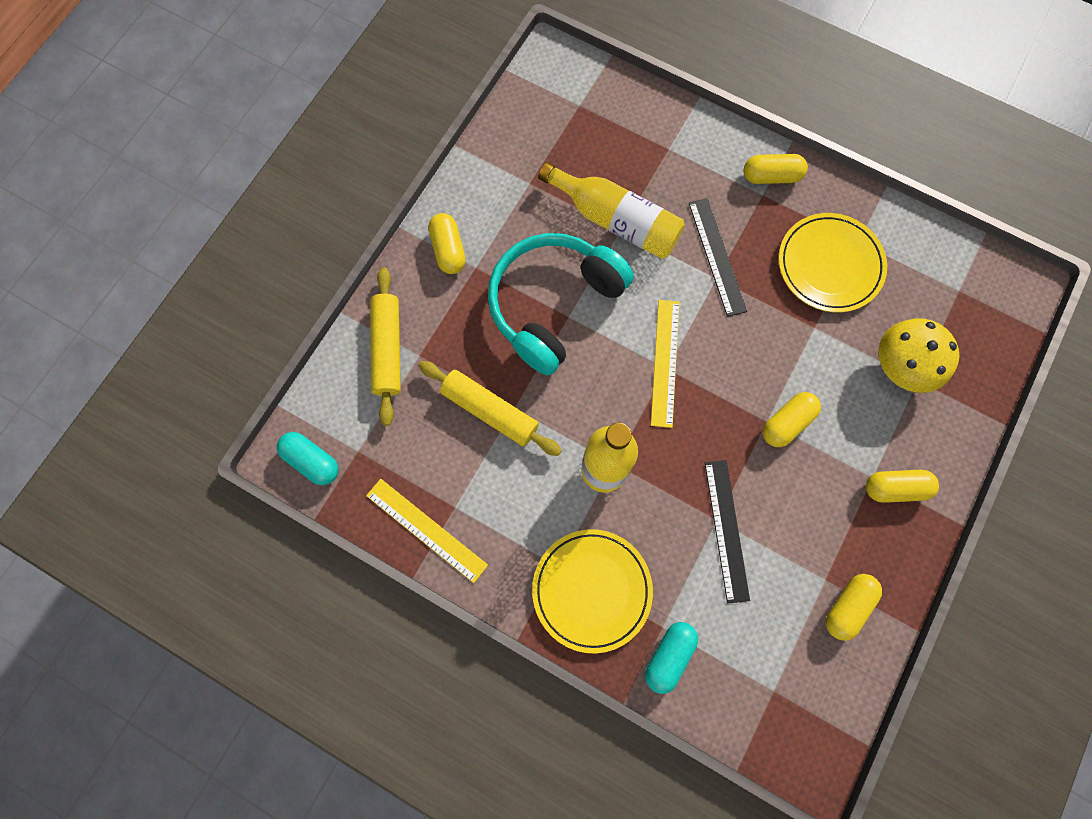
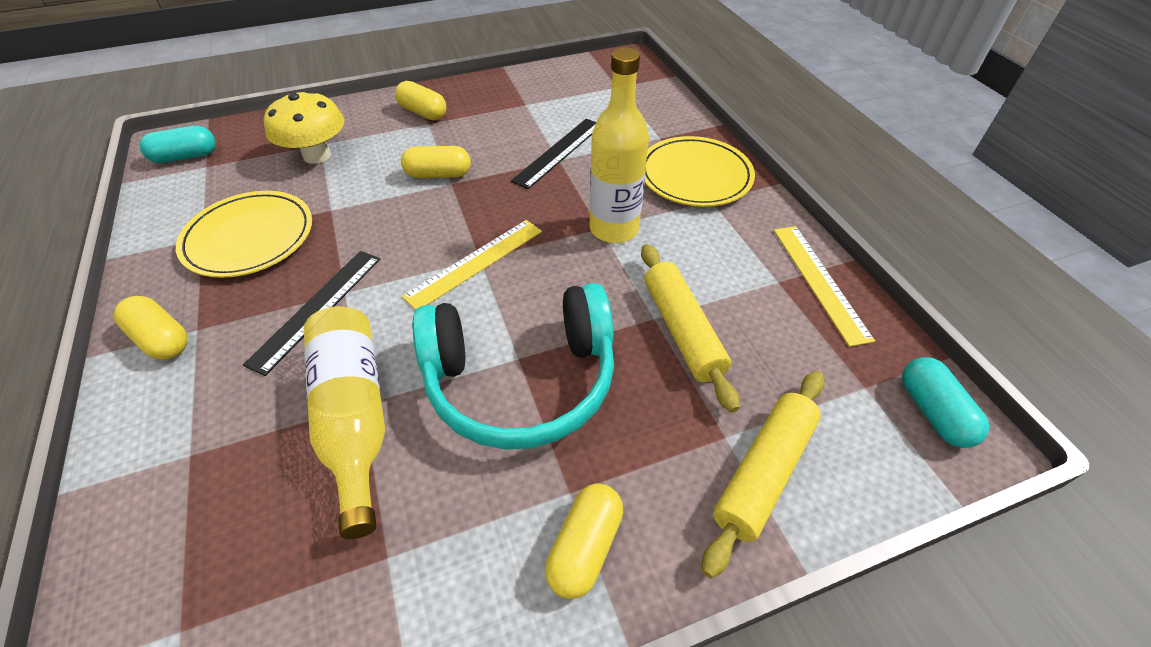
camera: 140 degrees left, 25 degrees down
(669, 656) = (669, 125): turquoise capsule -> turquoise capsule (185, 156)
(847, 606) = (528, 90): yellow capsule -> none

